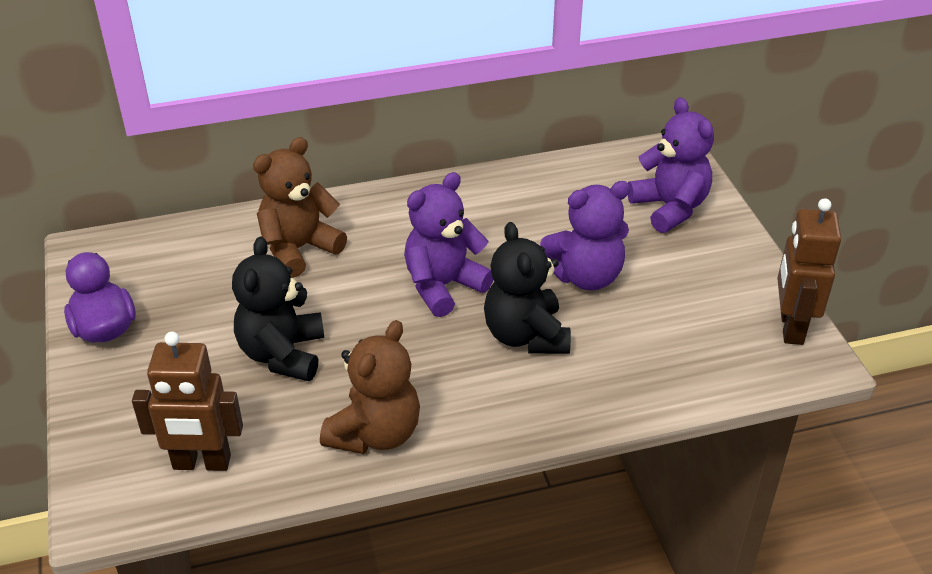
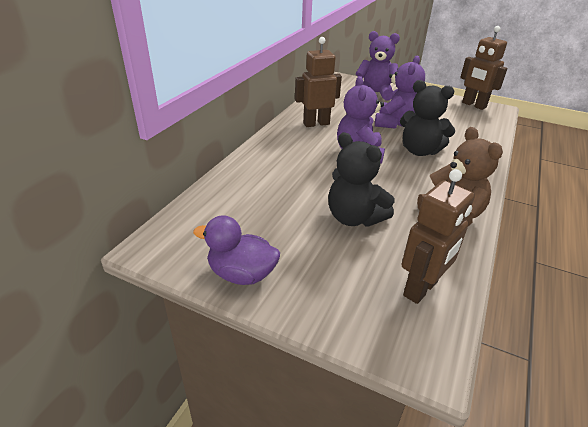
camera: 50 degrees left, 5 degrees down
(299, 249) = (273, 176): brown teddy bear -> none
(478, 209) = (316, 123): none -> brown robot

